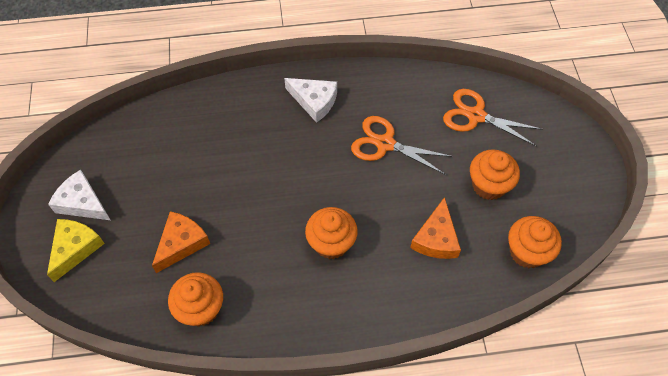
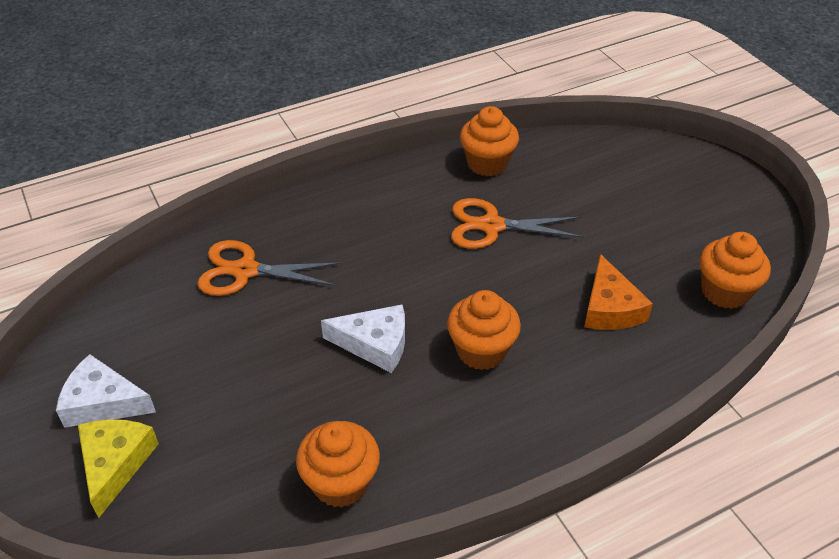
camera: 20 degrees left, 15 degrees down
(181, 243) = (275, 410): orange cheese -> none
(314, 101) = (378, 204): white cheese -> white cheese (375, 344)
(475, 115) = (583, 171): orange scissors -> orange scissors (245, 270)
(489, 185) = (639, 236): orange cupcake -> orange cupcake (487, 163)

